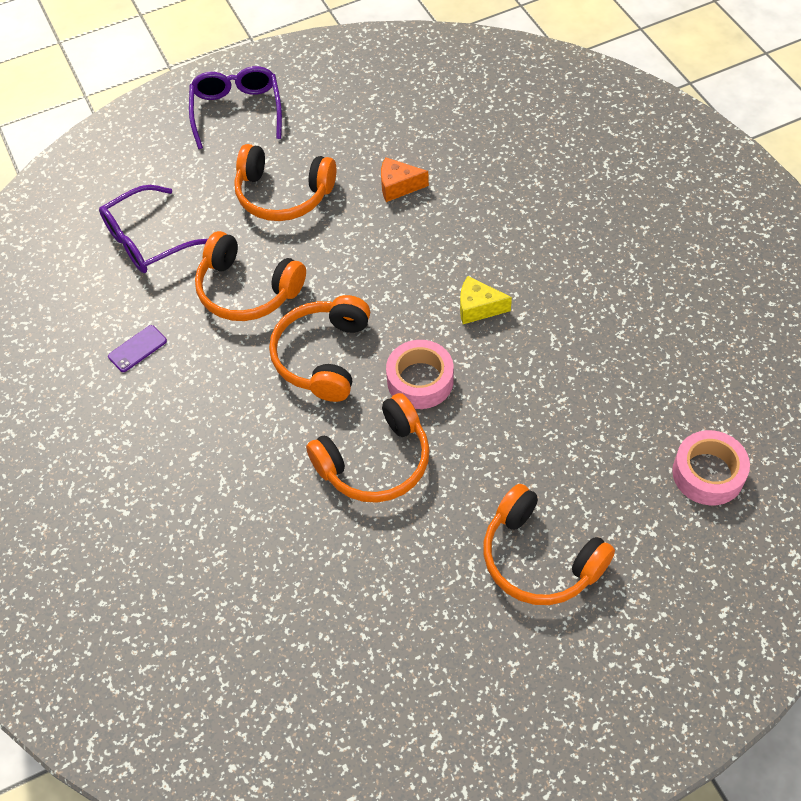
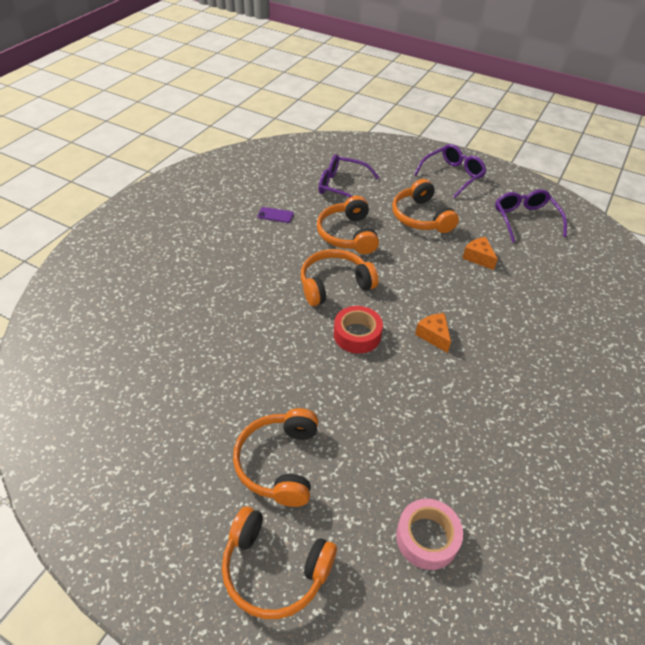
camera: 50 degrees right, 10 degrees down
(375, 461) = (285, 342): orange headphones -> orange headphones (274, 569)
(377, 99) = (525, 220): none -> purple glasses
(420, 380) = (357, 335): pink tape -> red tape
(478, 308) = (433, 336): yellow cheese -> orange cheese

